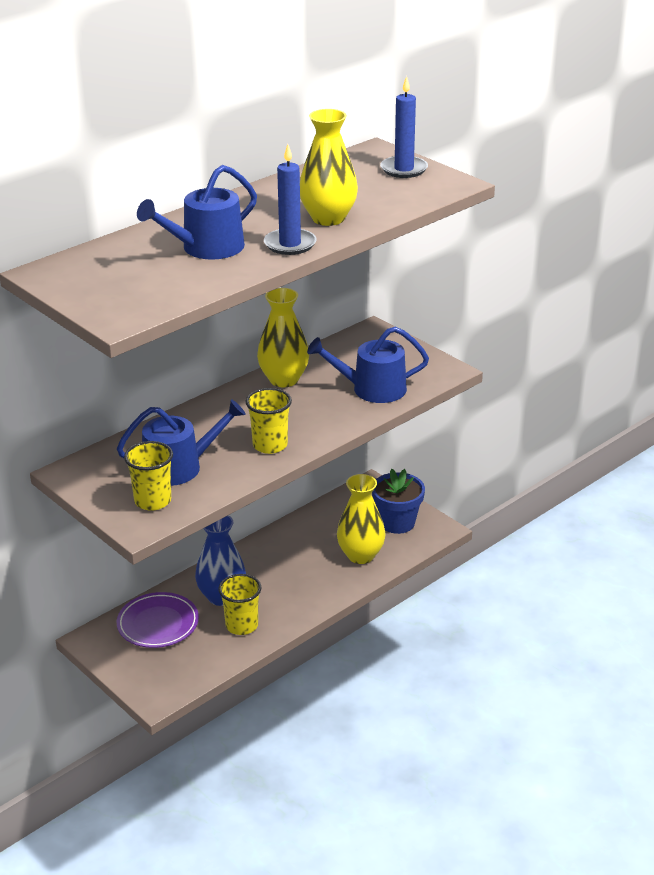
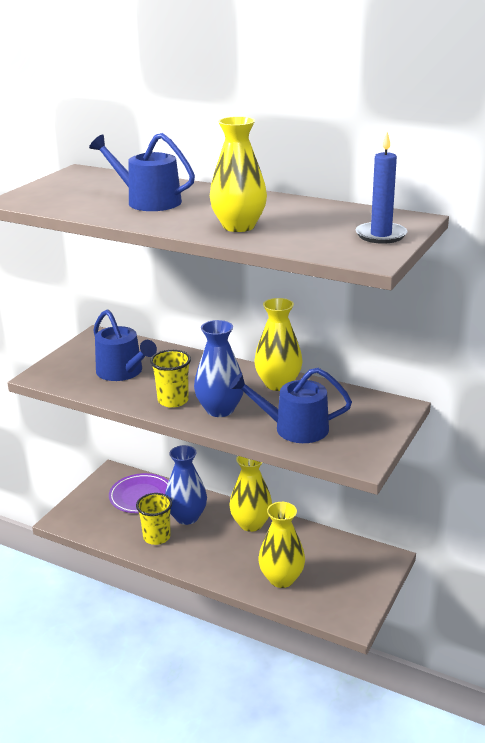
camera: 70 degrees right, 5 degrees down
(153, 501) = (73, 373): yellow cup -> none
(264, 554) = (251, 524): none -> yellow vase
(290, 244) = (175, 223): blue candle -> none
(309, 421) = (220, 409): none -> blue vase
(372, 389) = (294, 428): blue watering can -> blue watering can turned 60 degrees counterclockwise
(397, 523) = (343, 590): blue flower pot -> none

